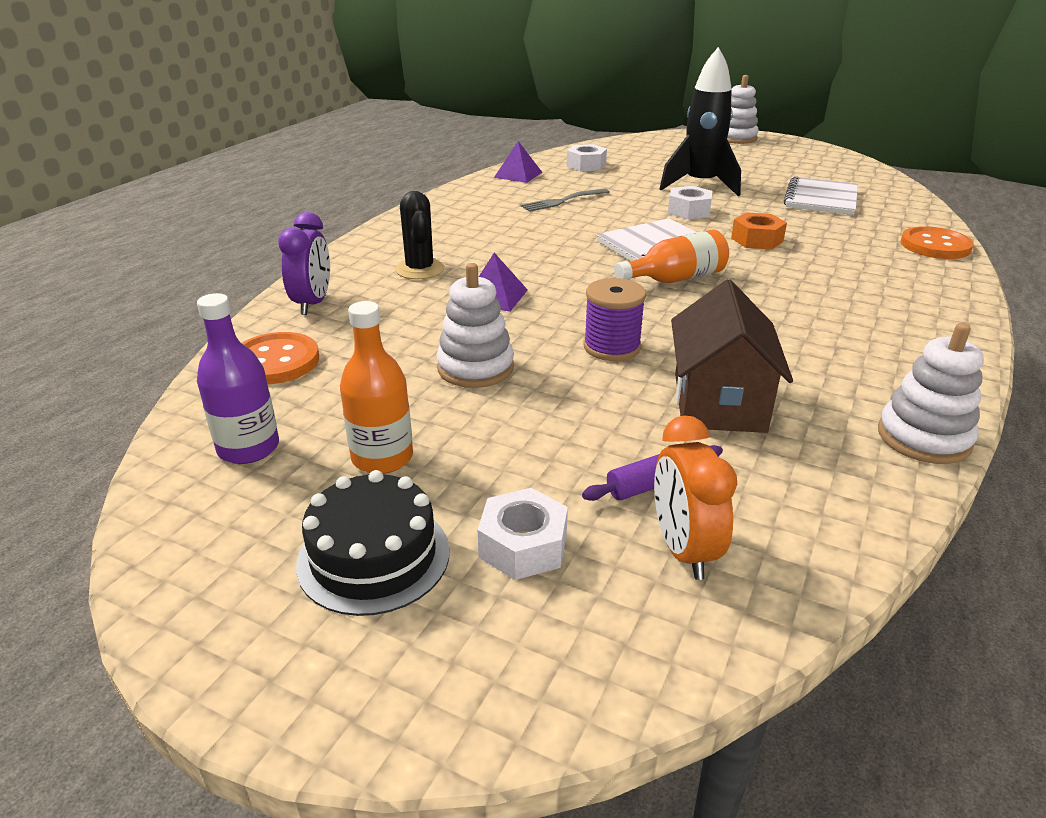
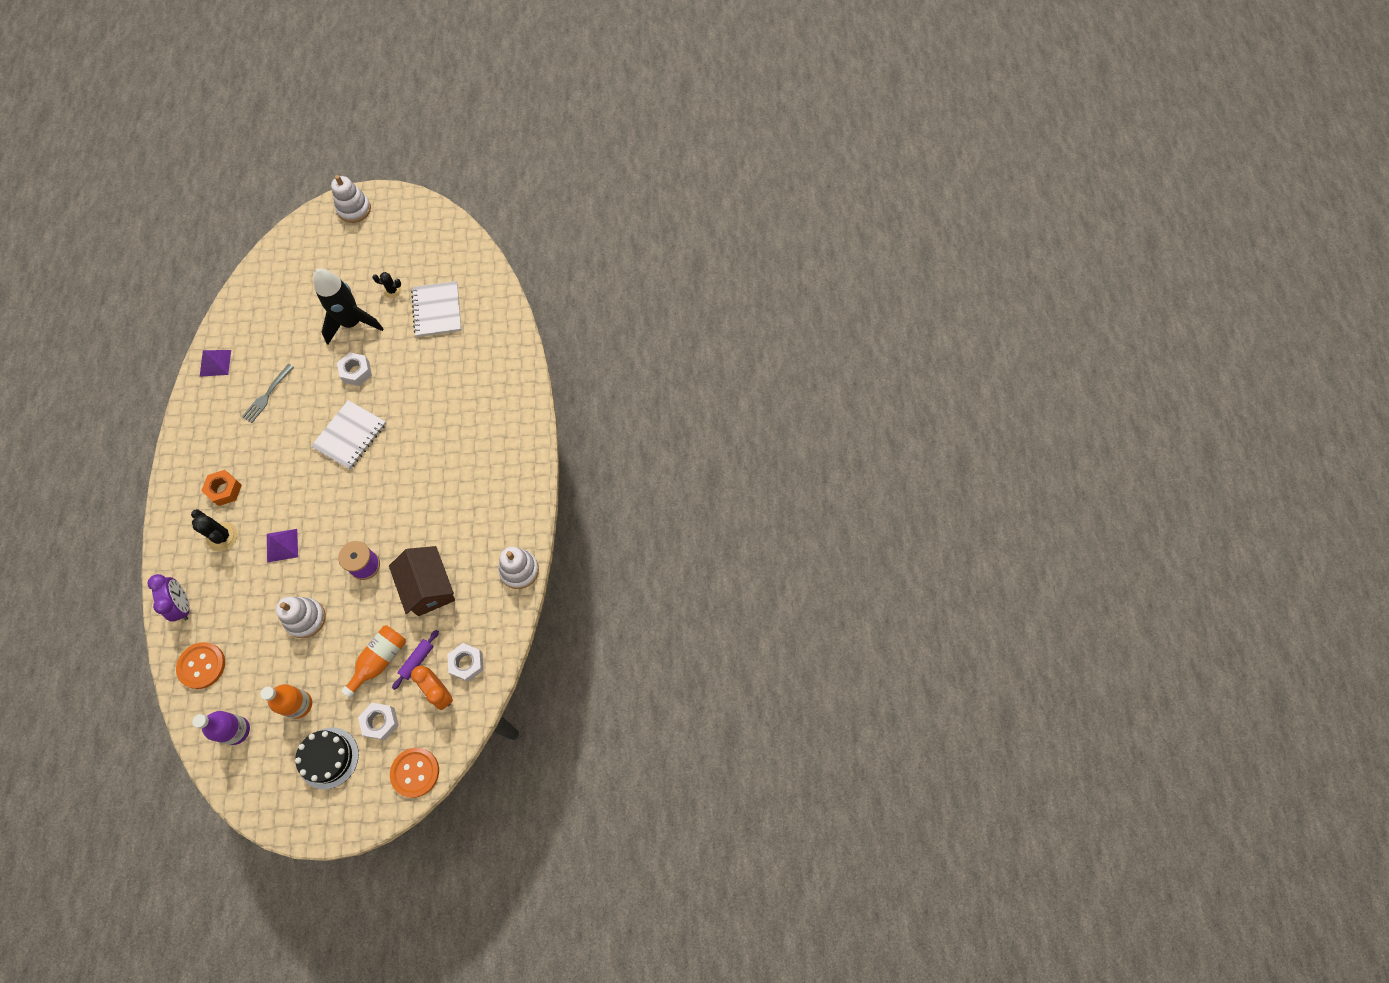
camera: 30 degrees left, 35 degrees up
(586, 165) = (258, 321): white nut -> white nut (467, 663)
(675, 279) = (375, 474): orange bottle -> orange bottle (379, 660)
(757, 240) = (409, 397): orange nut -> orange nut (224, 490)
(763, 179) = (392, 291): none -> black cactus
(935, 246) = (513, 356): orange button -> orange button (415, 772)

